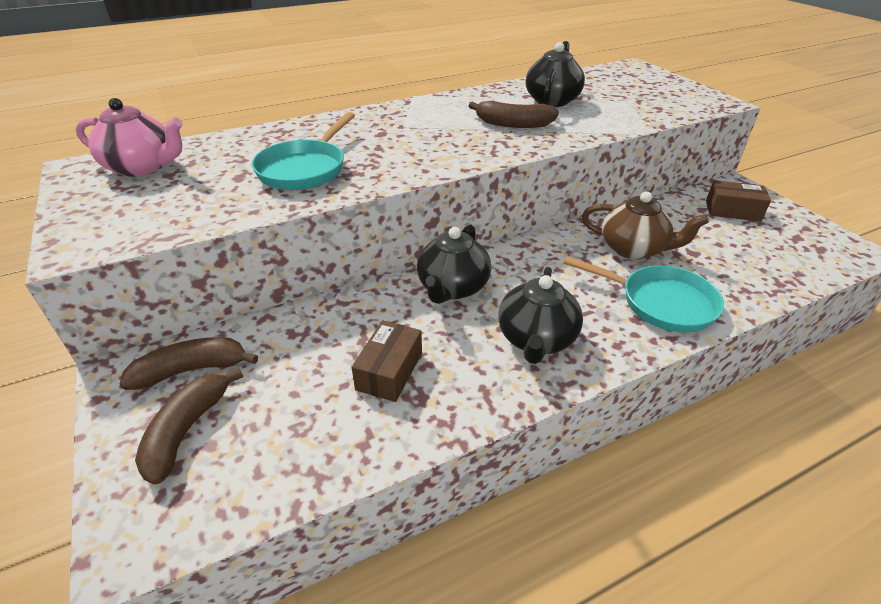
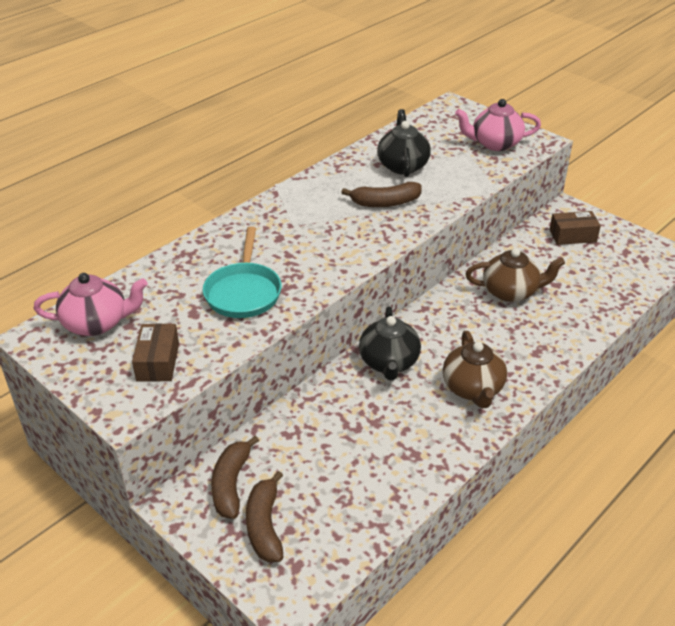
camera: 20 degrees left, 0 degrees up
(192, 370) = (231, 484): brown banana -> brown banana turned 45 degrees counterclockwise
(389, 371) = (381, 442): brown box -> brown box (158, 362)
(536, 339) = (473, 389): black teapot -> brown teapot
(660, 303) = (547, 335): turquoise pan -> none
(665, 98) = (495, 144): none -> pink teapot

